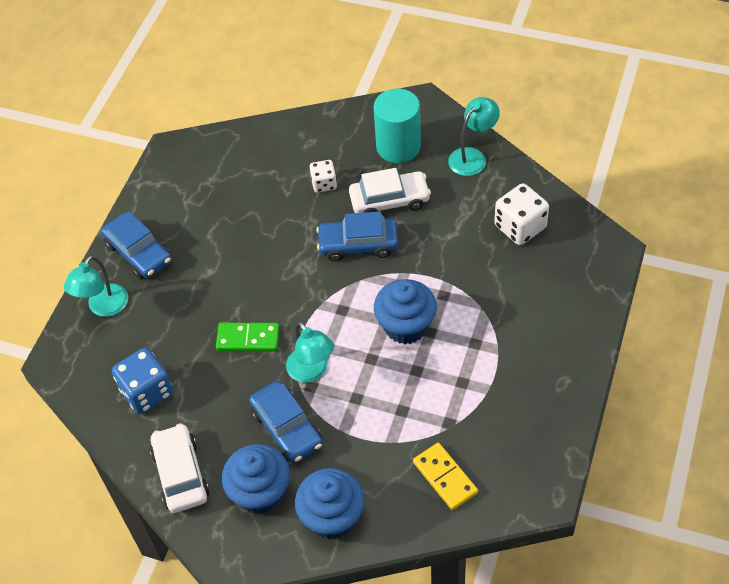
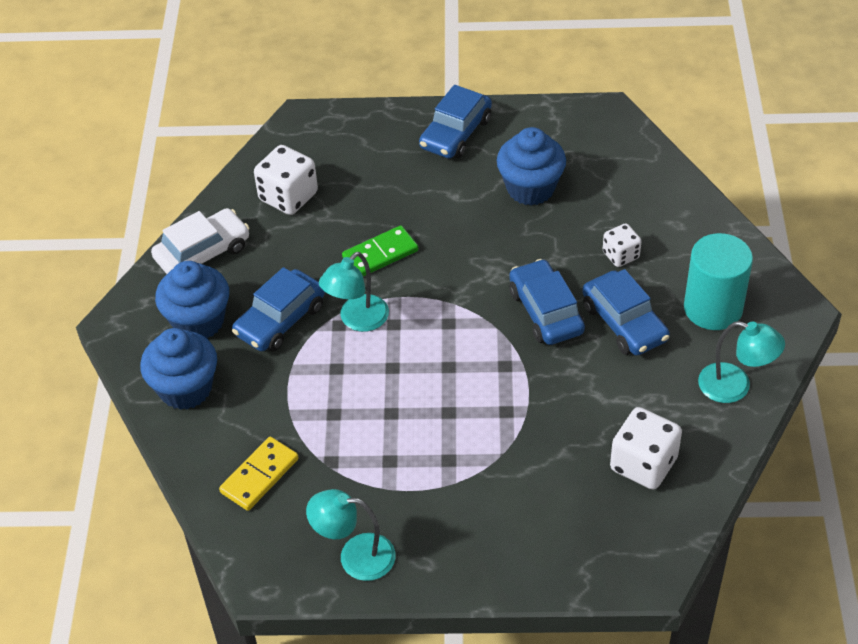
camera: 70 degrees right, 5 degrees down
(103, 307) = (377, 131): turquoise lamp -> turquoise lamp (355, 556)
(147, 392) = (288, 197): blue dice -> white dice
(248, 339) = (380, 254): green domino -> green domino turned 75 degrees clockwise
(389, 200) = (624, 323): white car -> blue car
(406, 326) = (448, 387): blue cupcake -> blue cupcake (530, 188)

